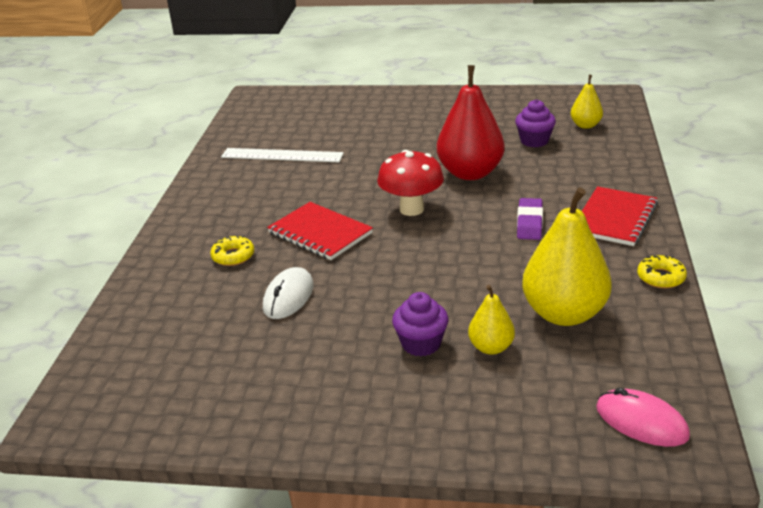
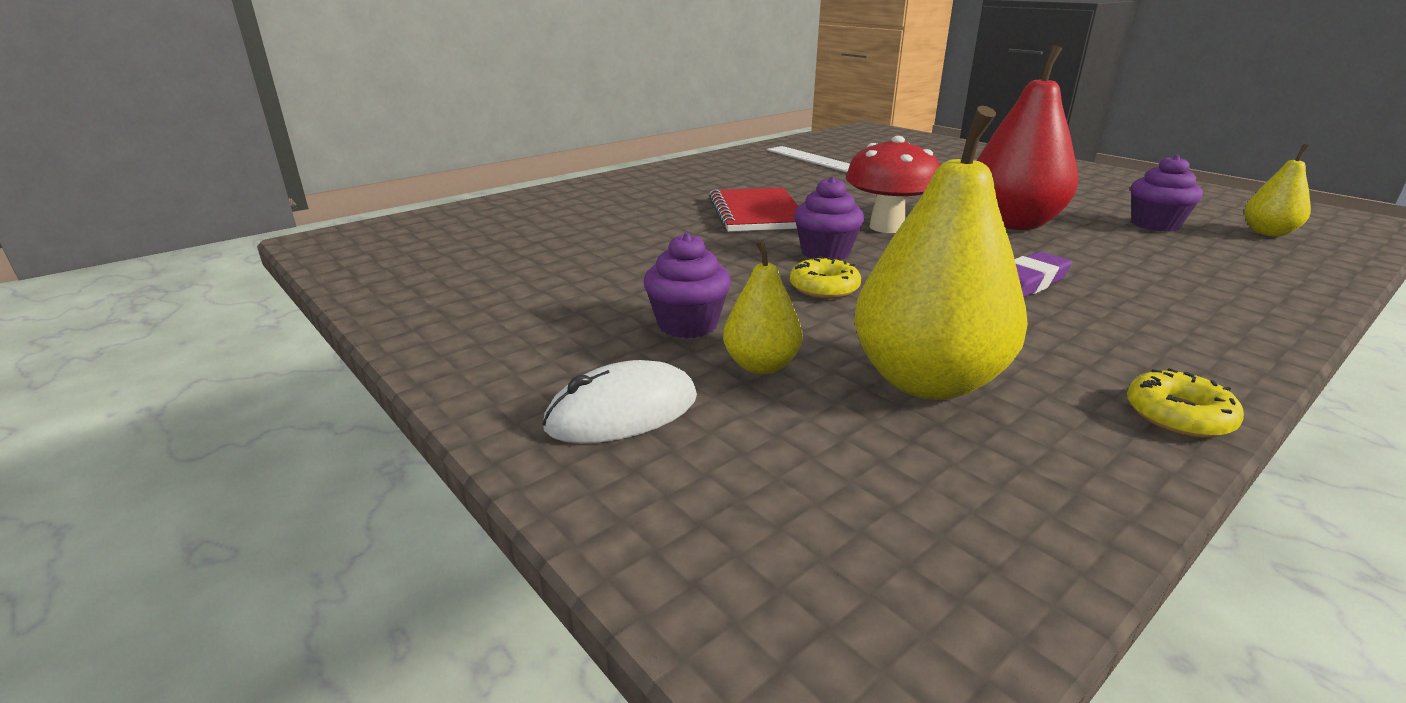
camera: 40 degrees right, 5 degrees down
(233, 256) = (651, 202): yellow donut -> yellow donut (824, 288)
(288, 297) = (639, 240): white mouse -> white mouse (622, 412)
(410, 250) = (825, 253): none -> purple cupcake
(614, 218) = (1183, 324): red notebook -> none
(641, 422) = (833, 576): pink mouse -> none

